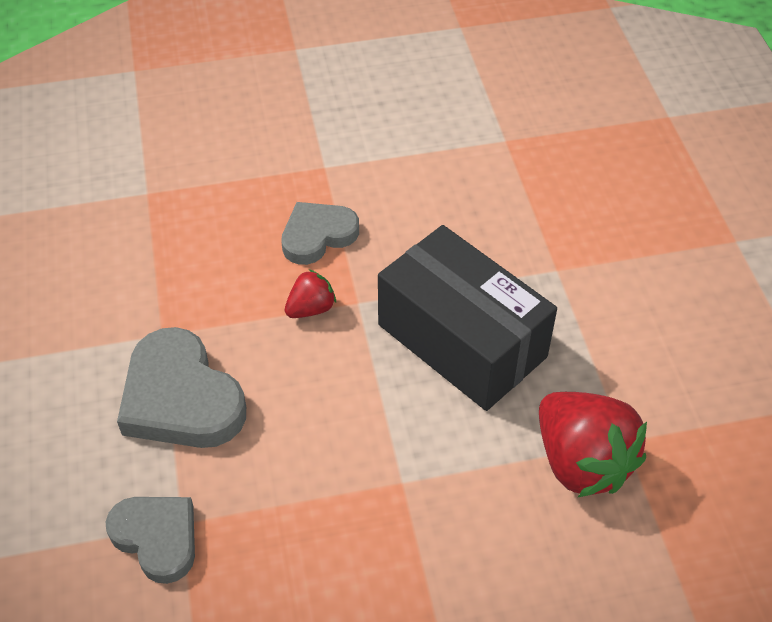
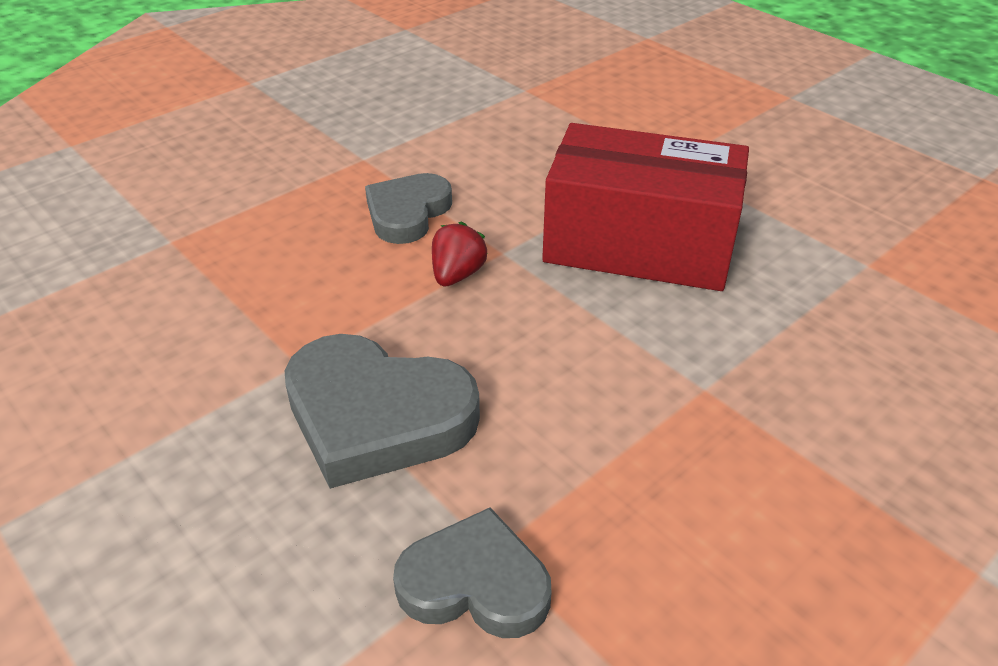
camera: 30 degrees left, 10 degrees down
(461, 341) = (639, 245): black box -> red box
(581, 462) = (852, 296): red strawberry -> none

